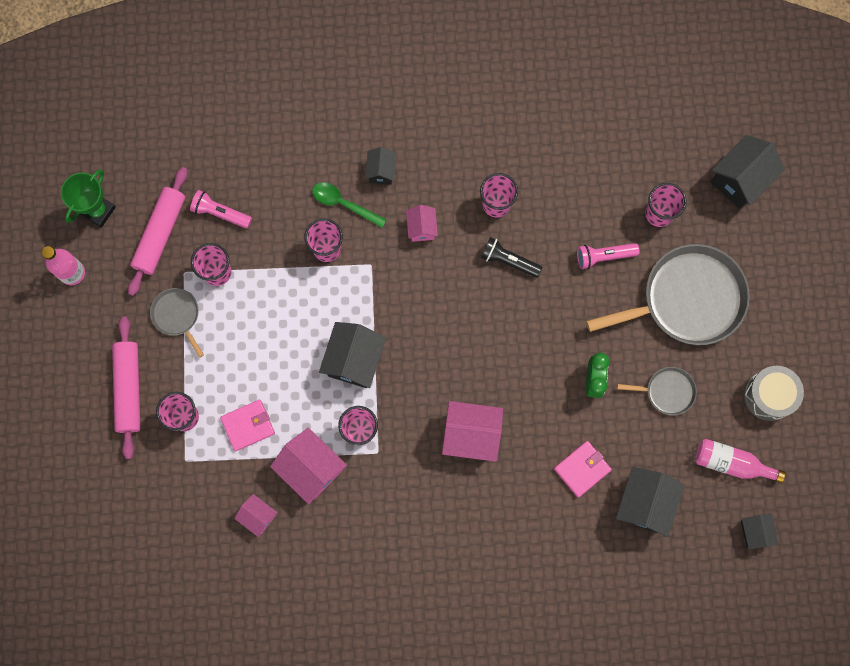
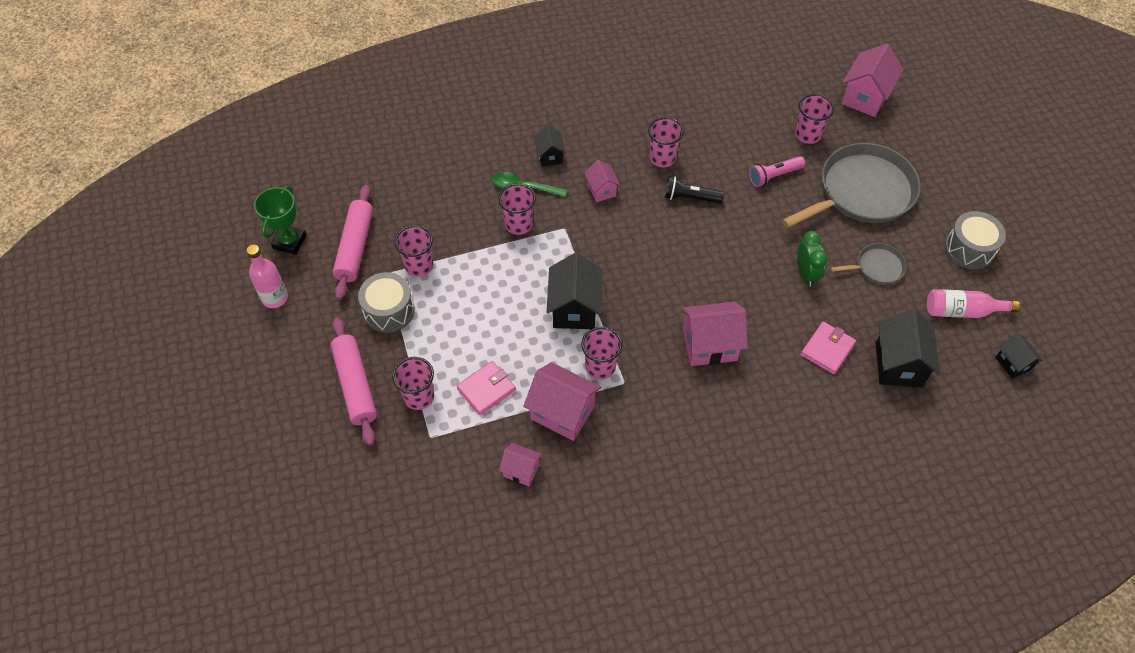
camera: 15 degrees left, 20 degrees down
(177, 316) = (389, 311): grey pan -> grey drum
(220, 213) = (409, 218): pink flashlight -> none
(739, 180) = (865, 97): black house -> pink house

